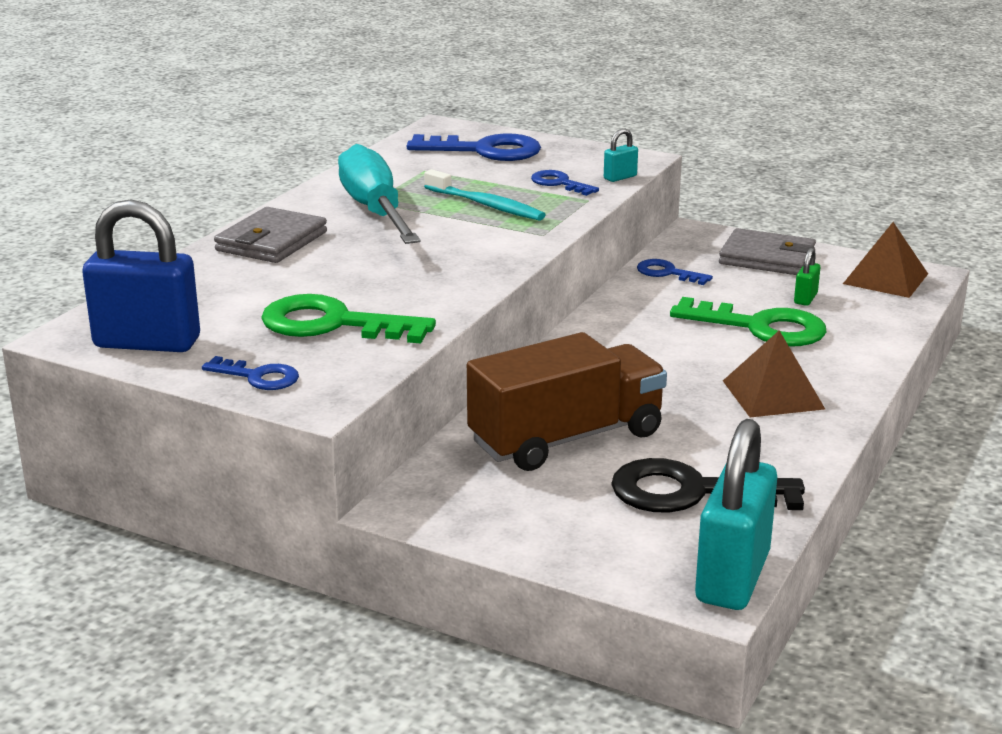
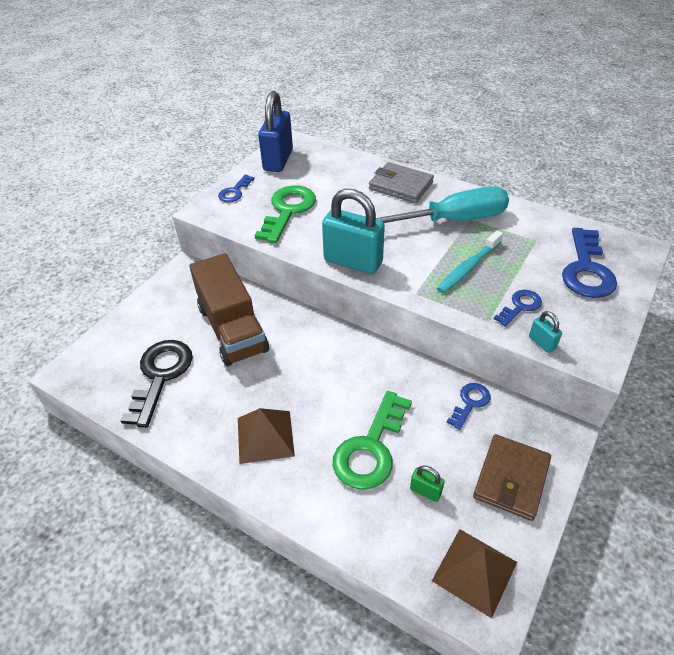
camera: 95 degrees right, 20 degrees up
(732, 577) = (77, 382): turquoise padlock -> turquoise padlock (353, 261)
(767, 258) = (511, 479): grey wallet -> brown wallet

